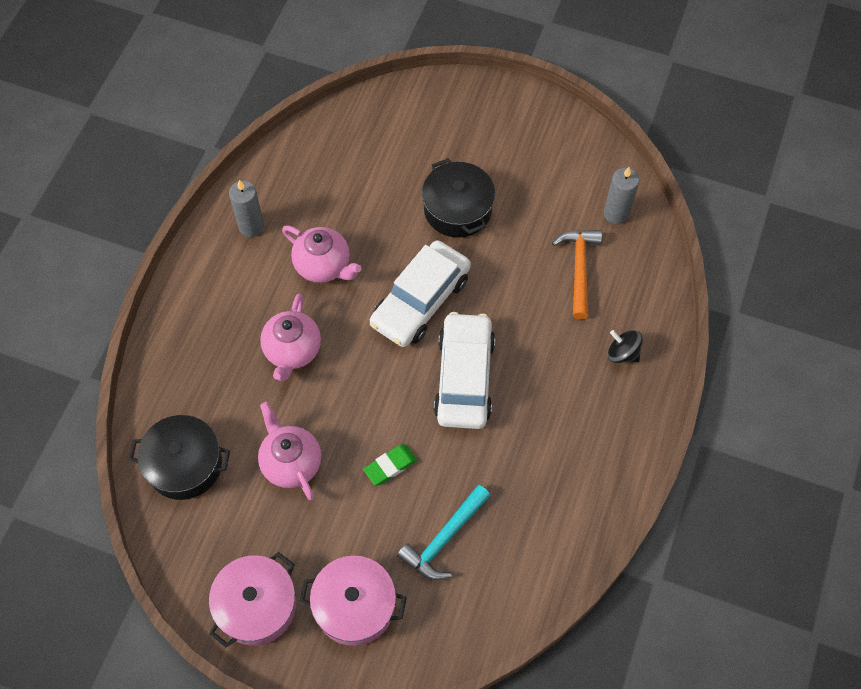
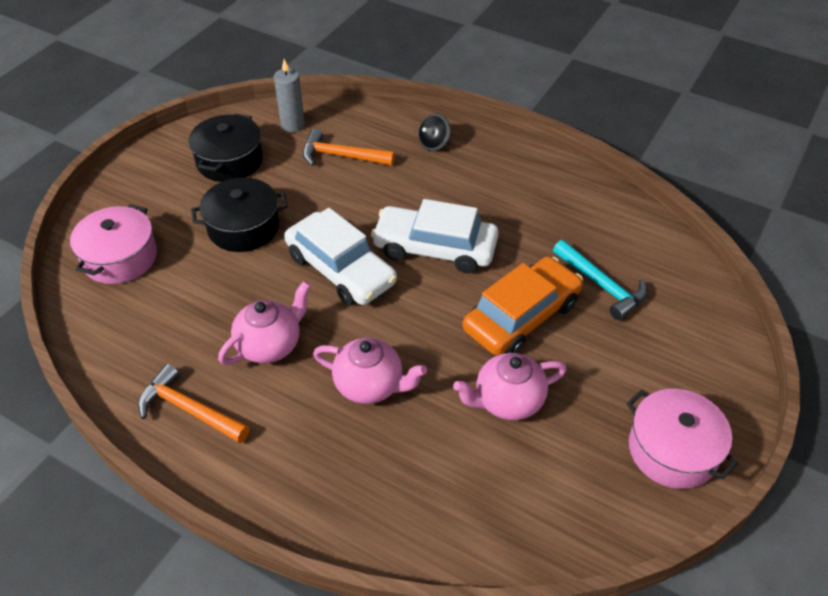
camera: 80 degrees left, 15 degrees down
(184, 464) = (496, 510): black pot -> black pot (229, 161)
(251, 226) = (189, 410): grey candle -> orange hammer
(354, 606) = (670, 363): pink pot -> pink pot (120, 258)
(390, 466) = (522, 316): green eraser -> orange car

